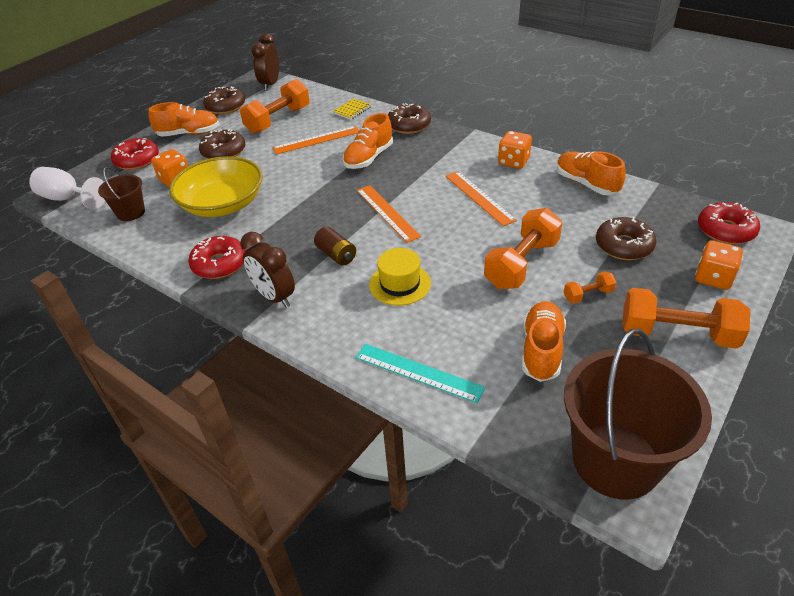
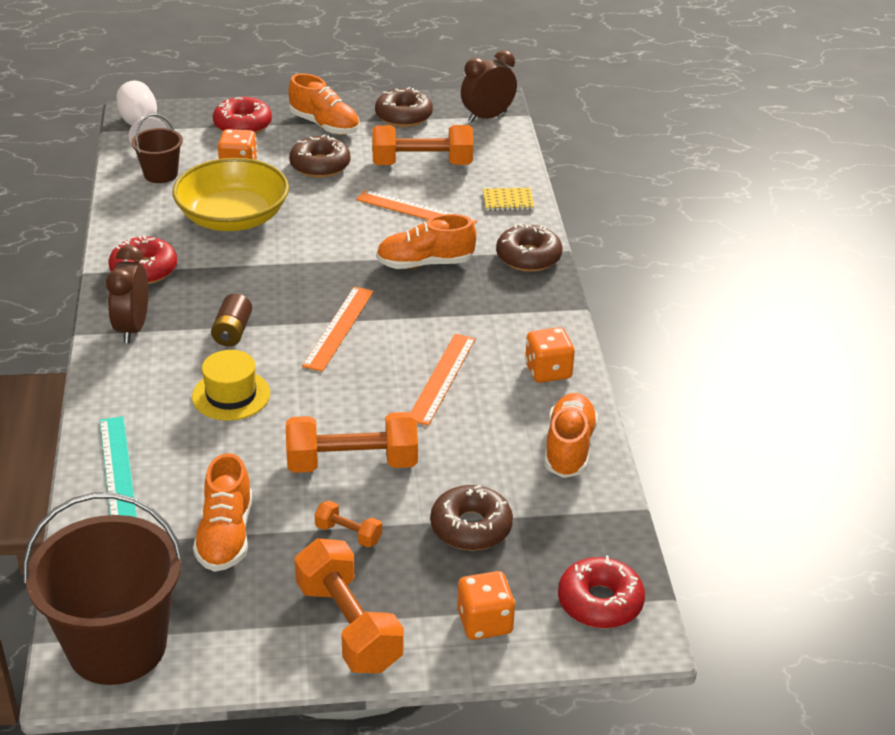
camera: 45 degrees right, 5 degrees down
(541, 350) = (225, 536): orange shoe -> orange shoe turned 120 degrees clockwise

